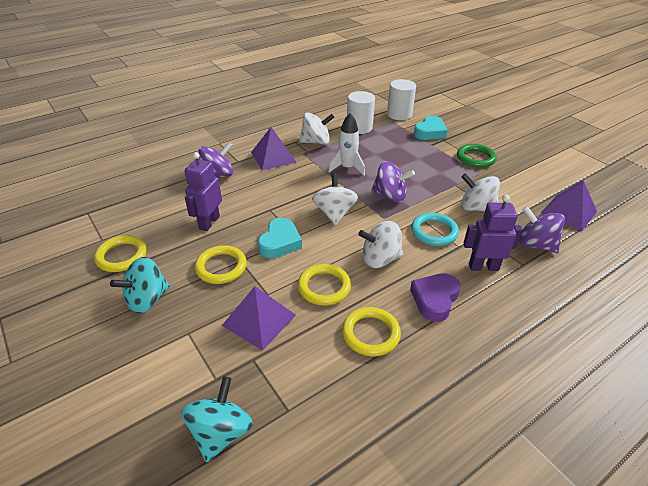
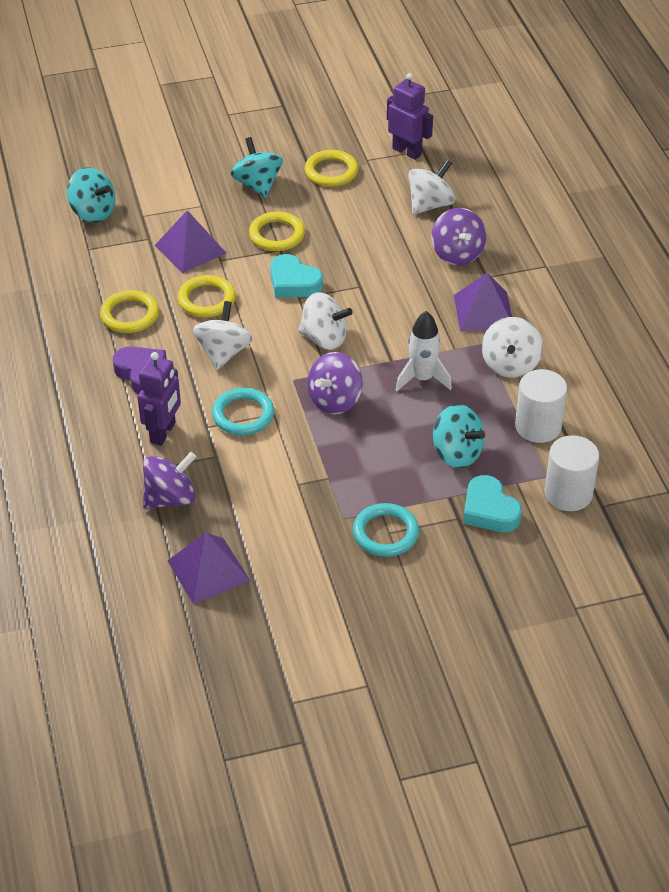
camera: 110 degrees right, 5 degrees up
(209, 222) = (358, 235): purple robot -> purple robot (407, 151)
(399, 147) = (456, 453): none -> turquoise spinning top
(475, 158) = (385, 533): green ring -> turquoise ring
(476, 208) = (267, 476): white spinning top -> white spinning top (430, 205)

